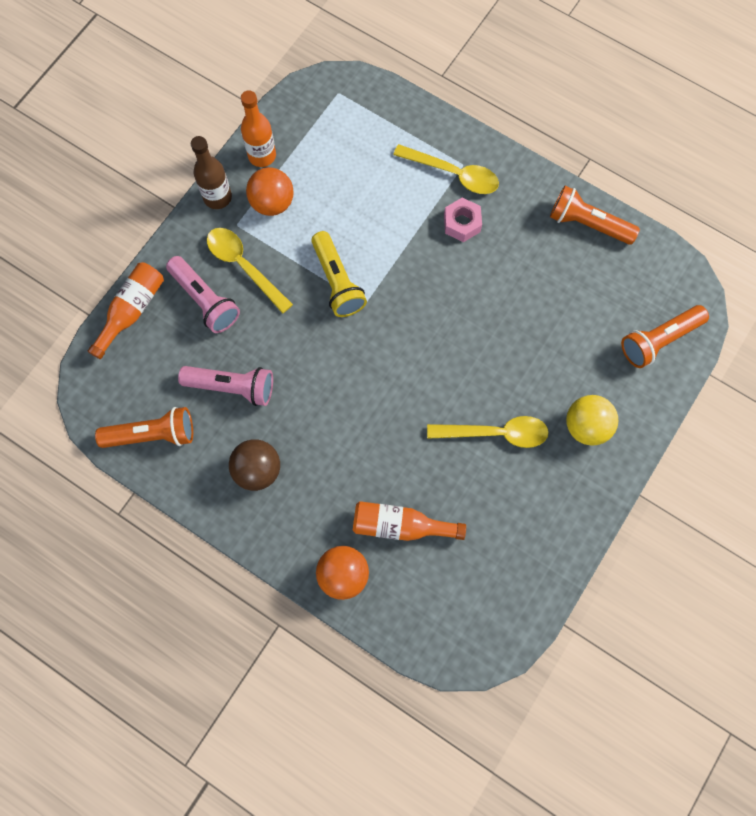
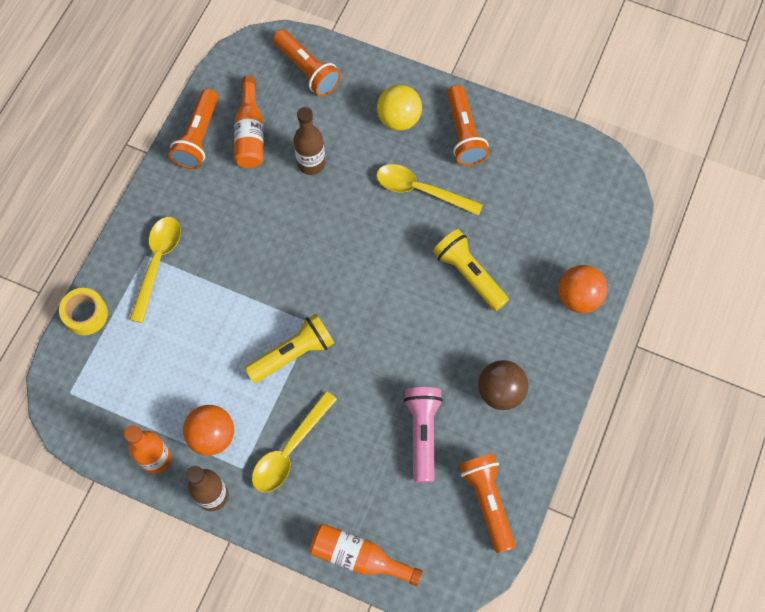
camera: 100 degrees left, 5 degrees down
(205, 300) = (334, 481): pink flashlight -> none
(390, 464) = (468, 274): none -> yellow flashlight
(400, 525) = (523, 256): orange bottle -> orange bottle (250, 133)
(411, 110) = (86, 314): none -> yellow tape
(462, 223) = (212, 247): pink nut -> none
(495, 433) = (420, 190): yellow spoon -> yellow spoon turned 60 degrees counterclockwise
(543, 328) = (311, 163): none -> brown bottle
(558, 493) = (464, 134): none -> orange flashlight

